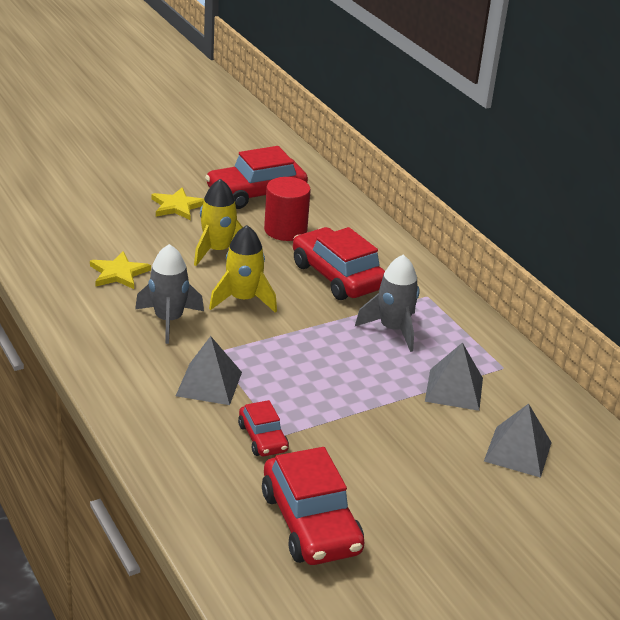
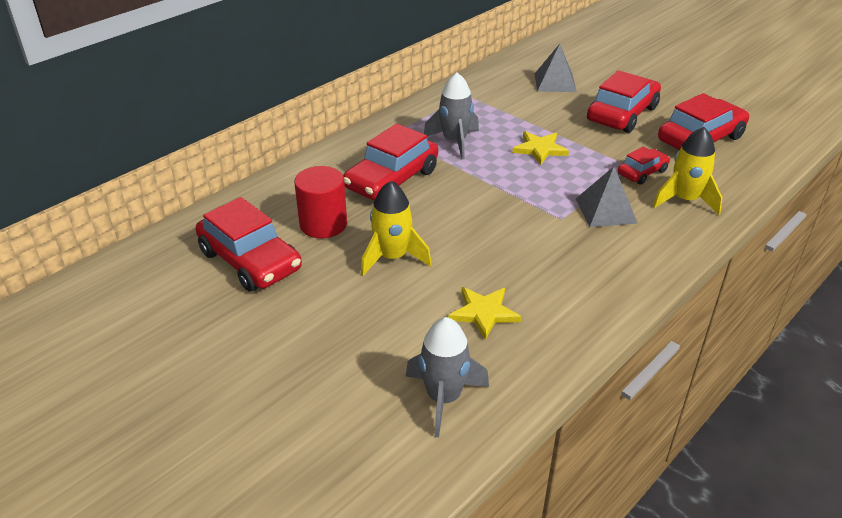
camera: 105 degrees left, 5 degrees up
(169, 320) = (538, 255): grey rocket -> grey rocket (443, 398)
(177, 206) = (311, 312): yellow star -> yellow star (540, 149)
(243, 300) = (470, 221): yellow rocket -> yellow rocket (685, 200)
(406, 478) = (622, 114): none -> red car
(454, 389) = (510, 109): grey pyramid -> none

